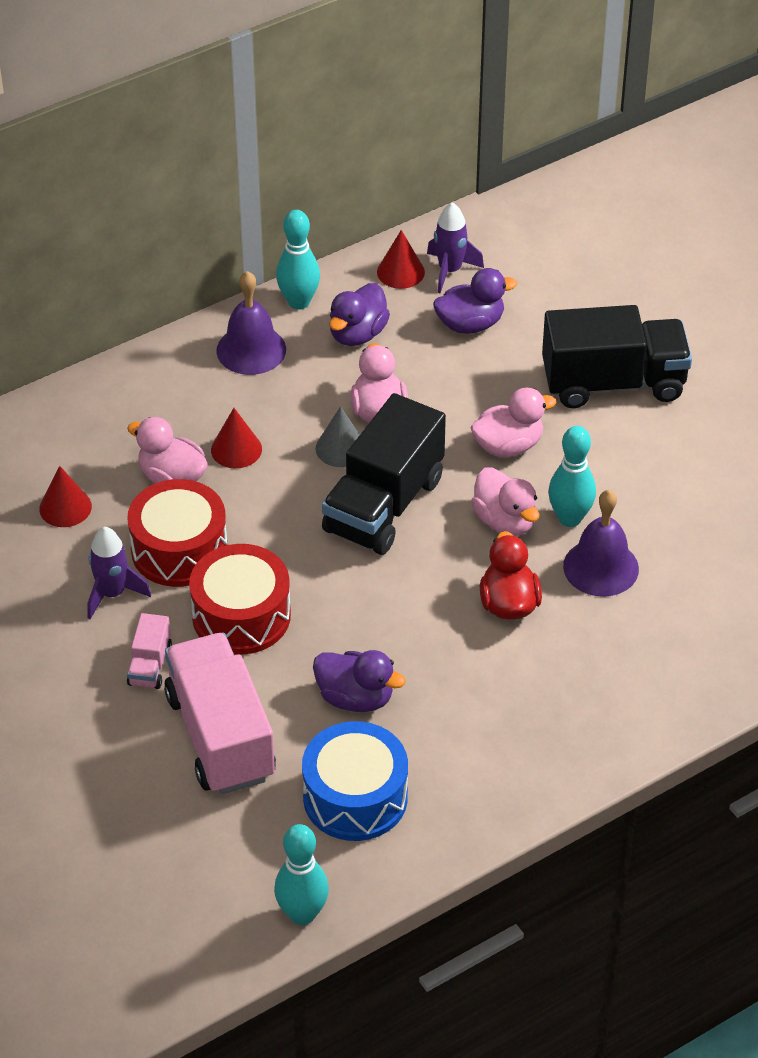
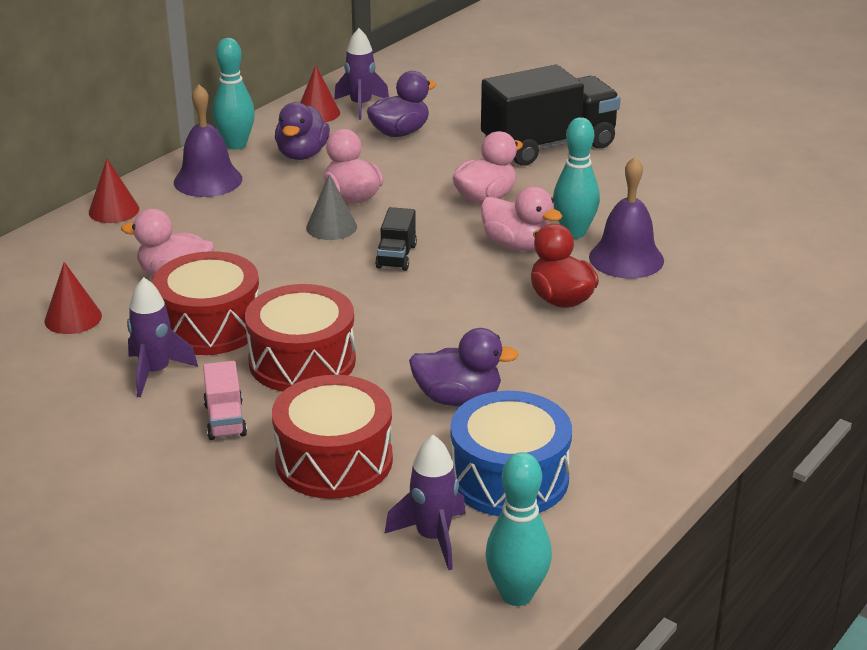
camera: 20 degrees left, 15 degrees down
(220, 736) = (334, 460): pink truck -> red drum
(236, 449) = (230, 246): red cone -> red cone (114, 210)
(264, 839) = (433, 537): none -> purple rocket
(383, 505) = (396, 256): black truck -> black truck, size x0.45

